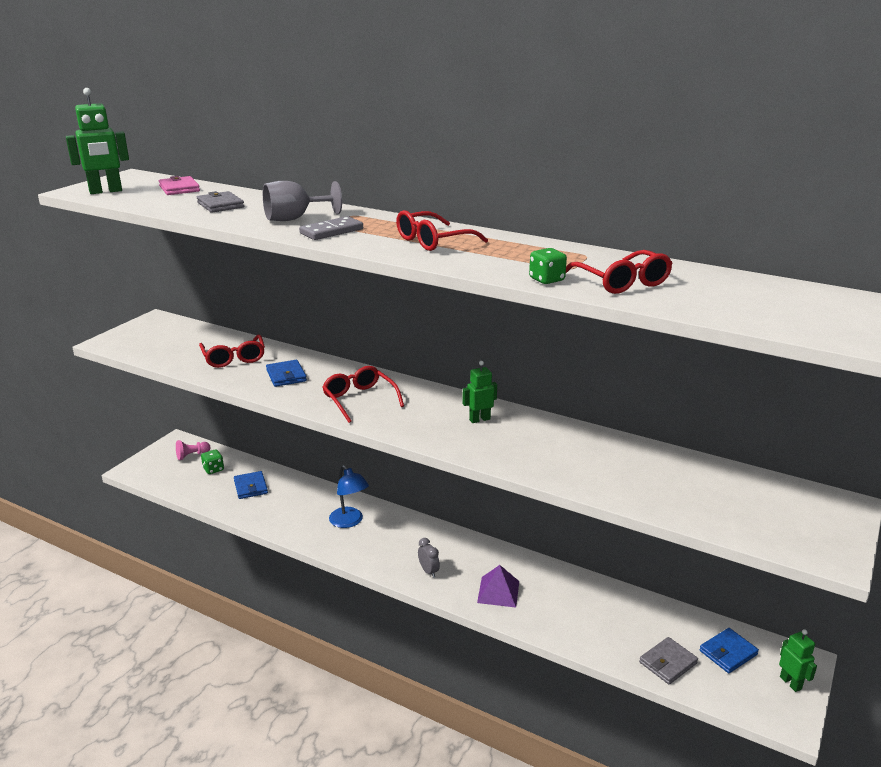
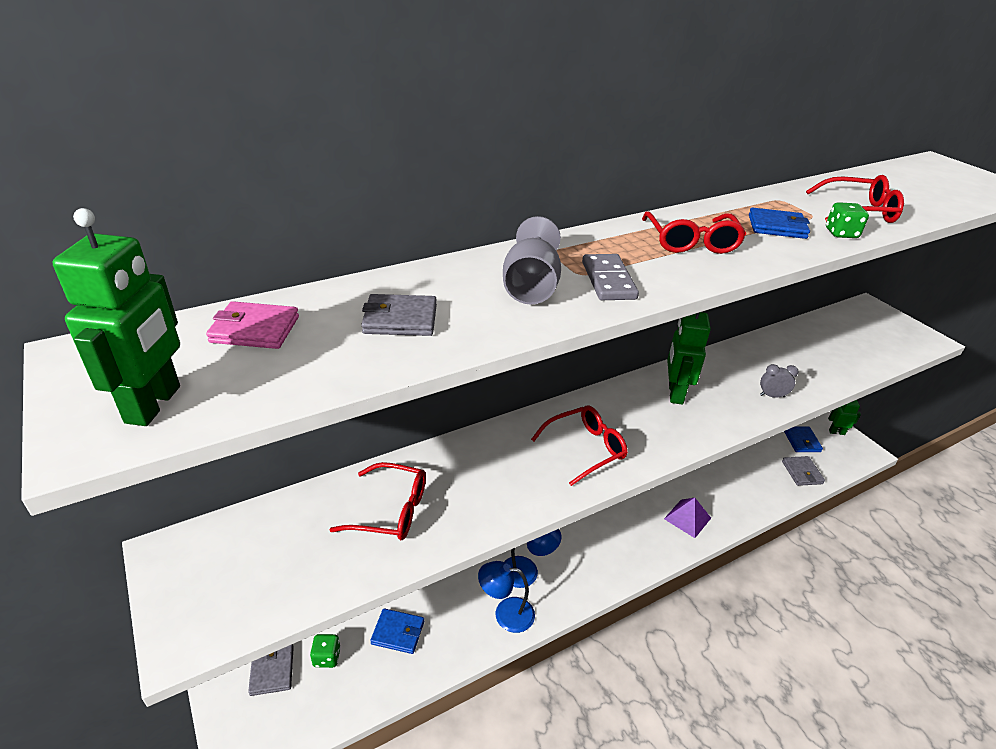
camera: 60 degrees left, 10 degrees up
(192, 455) = (272, 670): pink pawn -> grey wallet
(286, 376) = (483, 482): blue wallet -> blue wallet (777, 227)
(302, 525) = (506, 613): none -> blue lamp
(359, 400) = (585, 449): red glasses -> red glasses turned 150 degrees clockwise
(428, 571) = (637, 549): grey clock -> grey clock (772, 396)
(479, 419) = (675, 393): green robot -> green robot, size x1.63

